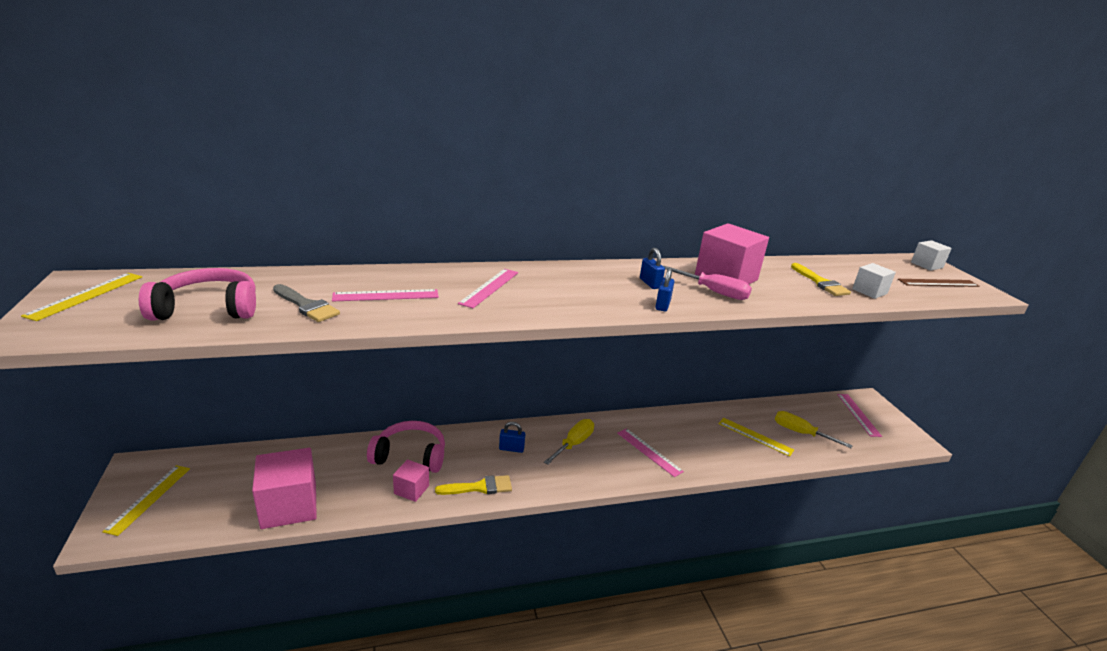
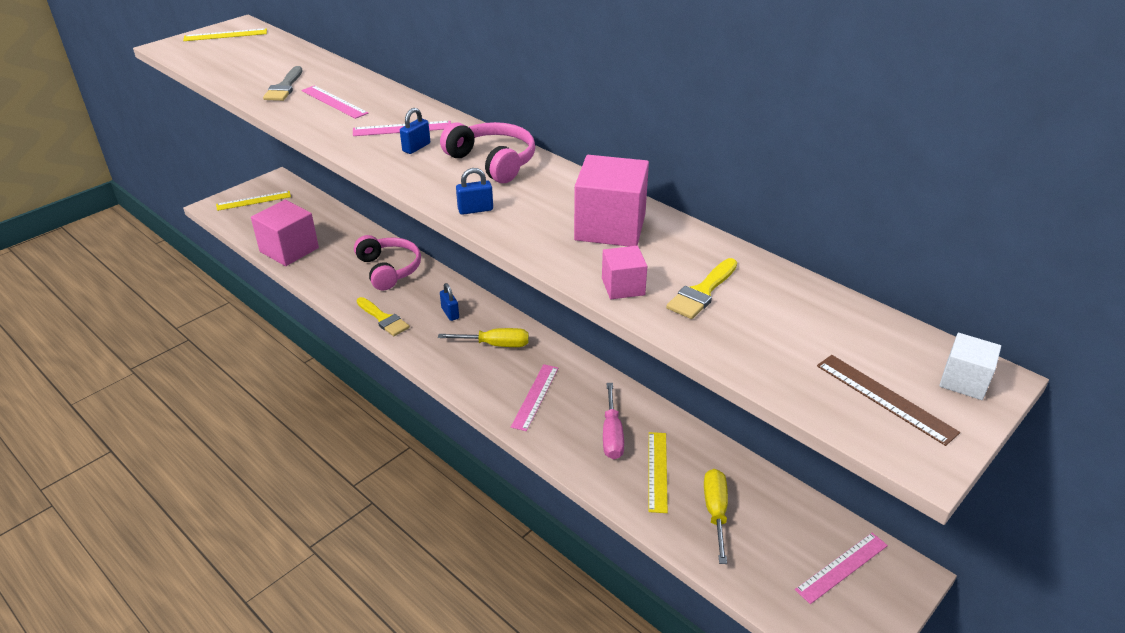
camera: 60 degrees right, 10 degrees up
(208, 308) = (246, 66): pink headphones -> pink headphones (493, 162)
(411, 489) = (350, 289): pink cube -> pink cube (623, 287)
(650, 283) = (522, 191): blue padlock -> blue padlock (416, 147)
(713, 292) = (553, 228): pink screwdriver -> pink screwdriver (612, 434)
(869, 291) = (732, 335): white cube -> none

